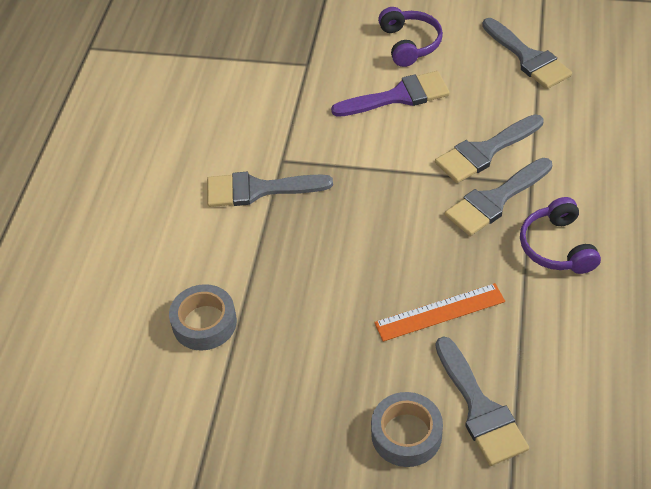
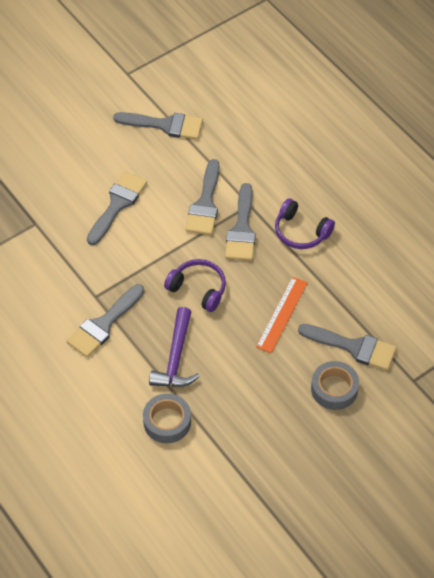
camera: 50 degrees left, 5 degrees up
(285, 270) = (175, 358): none -> purple hammer
(398, 96) = (117, 205): purple brush -> grey brush
(409, 44) = (84, 164): purple headphones -> purple headphones (198, 289)

